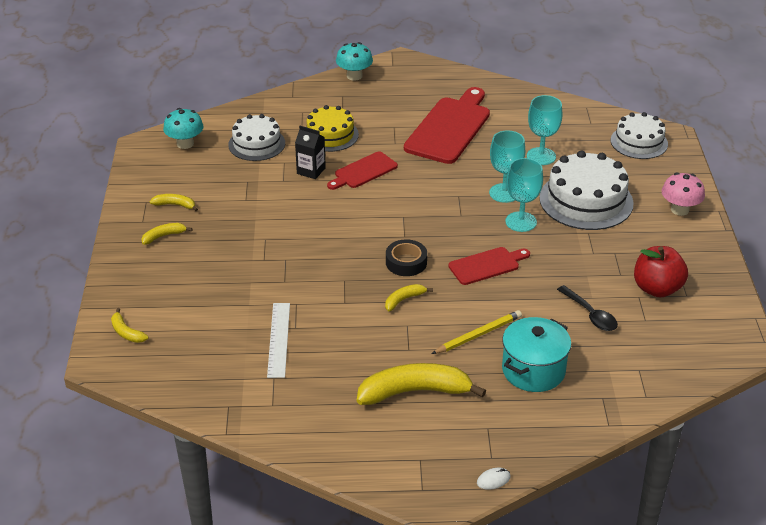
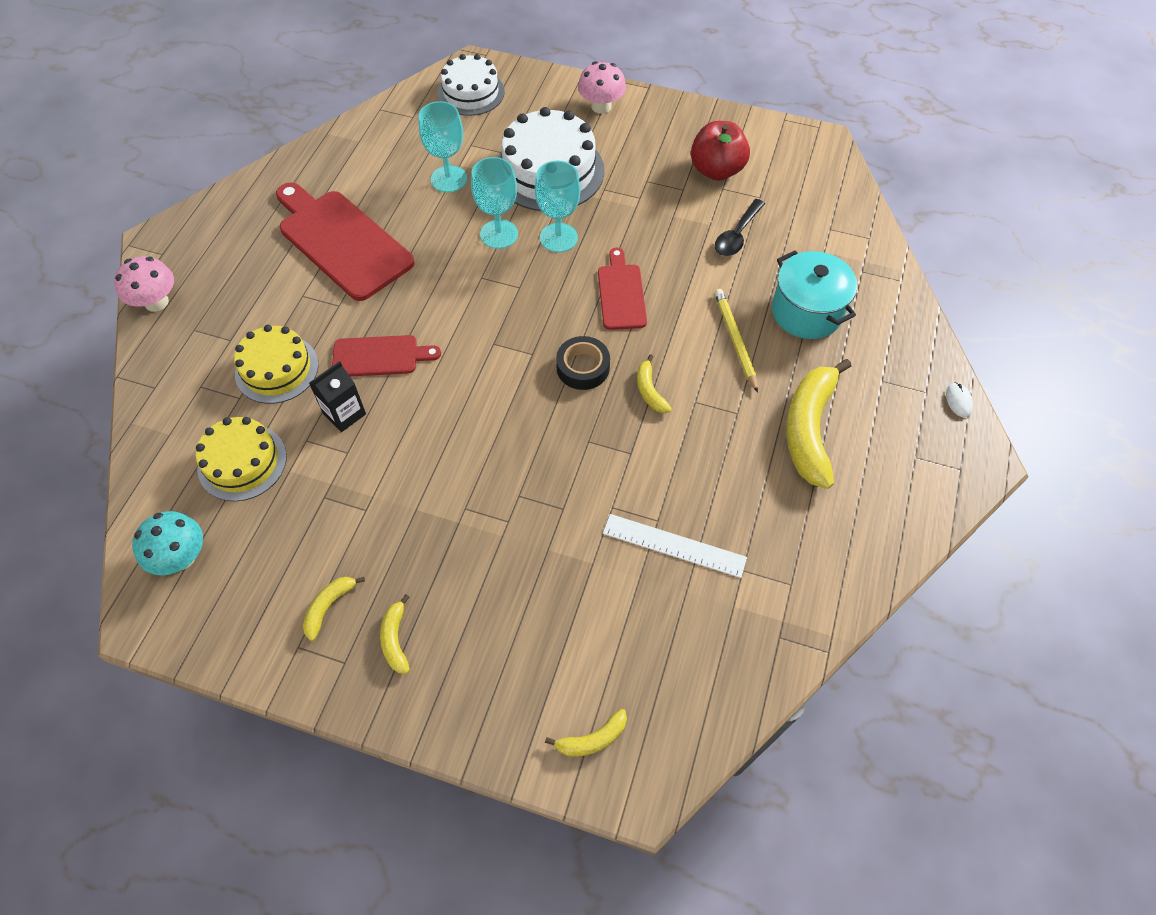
camera: 70 degrees left, 20 degrees up
(256, 144) = (242, 462): white cake -> yellow cake
(354, 76) = (156, 302): turquoise mushroom -> pink mushroom
(363, 171) = (380, 356): red cutting board -> red cutting board turned 75 degrees counterclockwise
(590, 315) = (737, 235): black spoon -> black spoon turned 135 degrees clockwise

